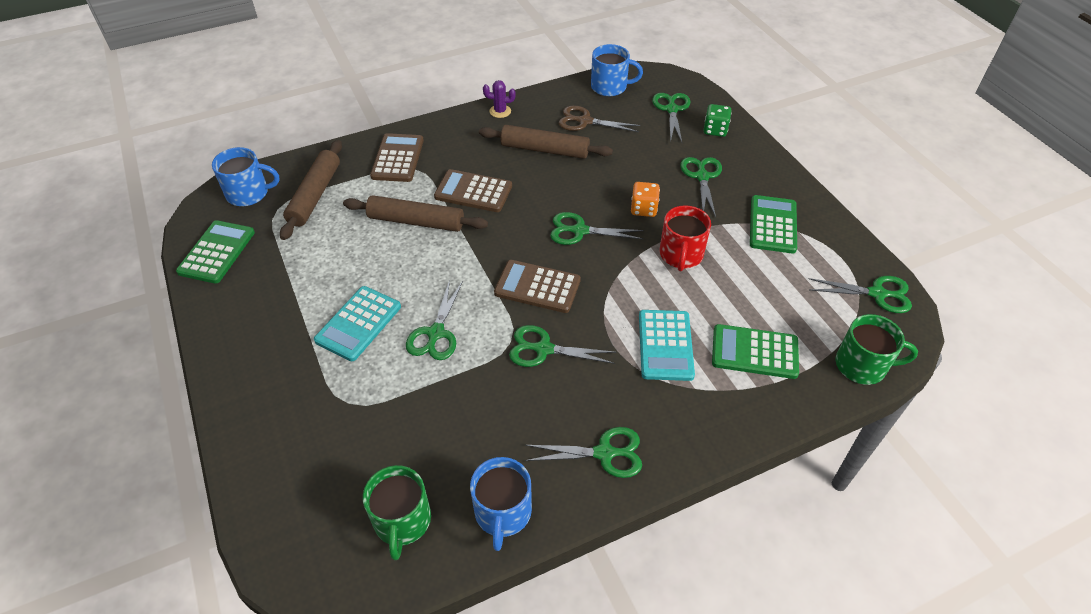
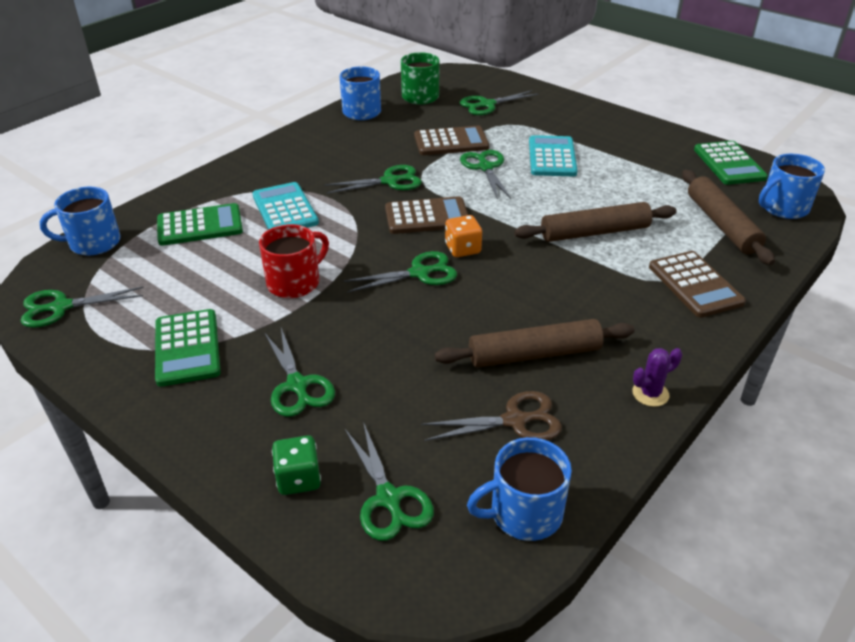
camera: 155 degrees right, 10 degrees down
(473, 192) = (569, 276): brown calculator -> brown calculator (451, 142)
(604, 453) = (308, 146): green scissors -> green scissors (487, 105)
(643, 209) = (359, 318): orange dice -> orange dice (463, 249)
(681, 255) = (295, 282): red mug -> red mug turned 60 degrees clockwise
(862, 365) = (93, 243): green mug -> blue mug

